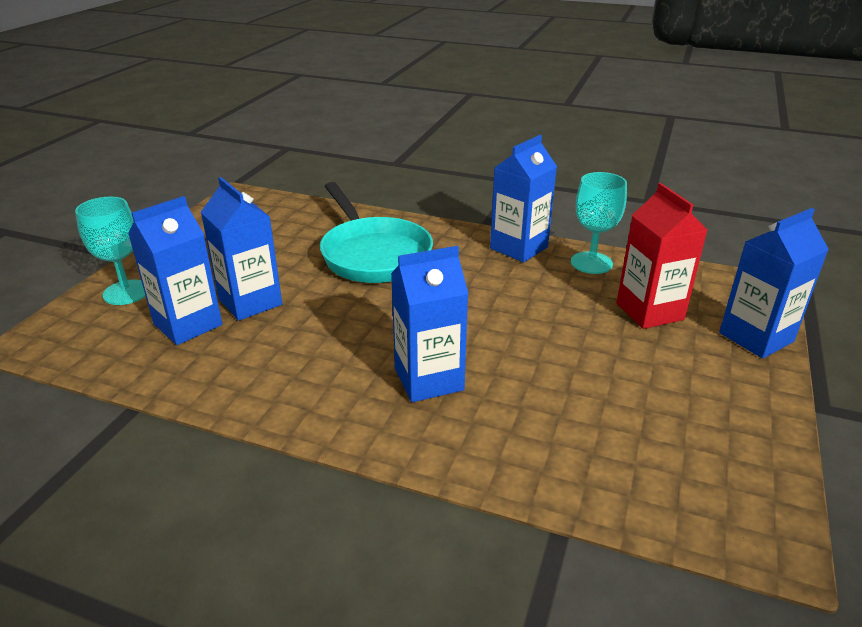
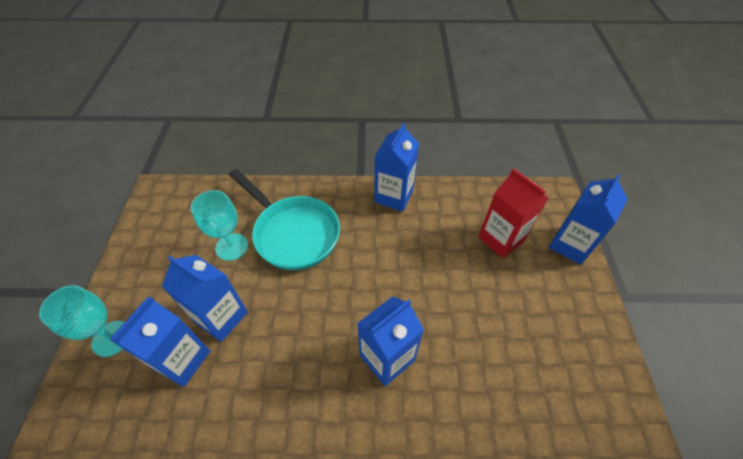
camera: 20 degrees left, 20 degrees up
(591, 263) = (447, 199): turquoise goblet -> turquoise goblet (231, 247)

